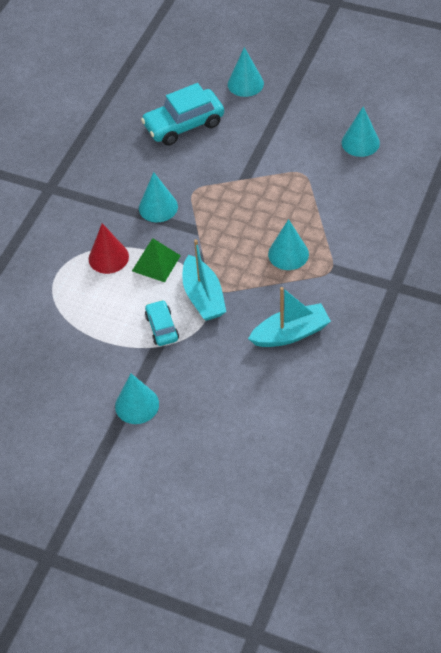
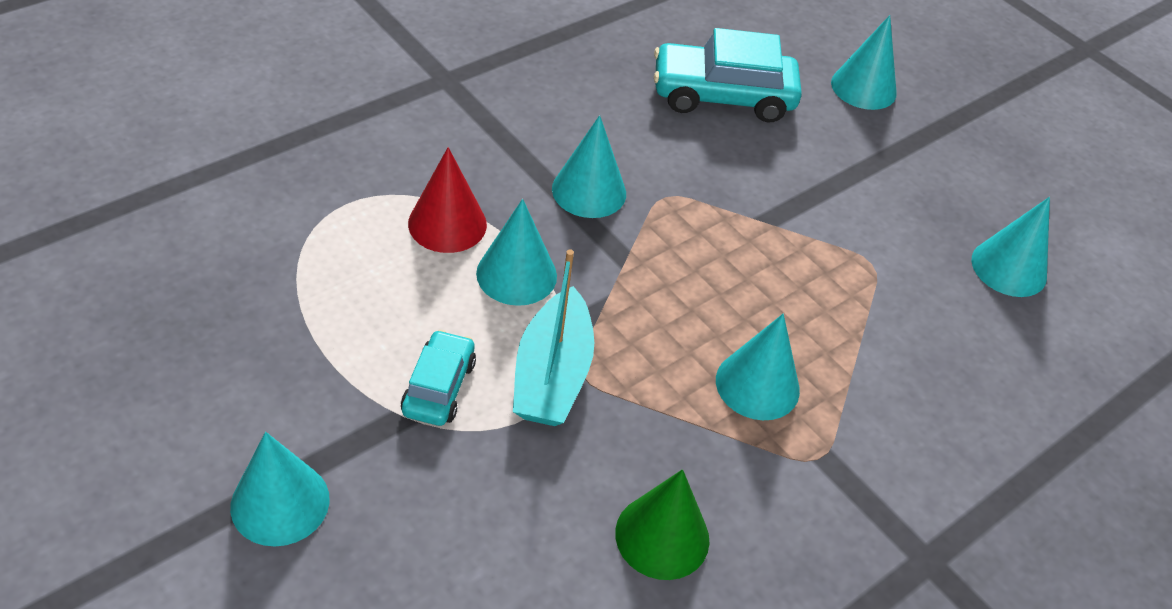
camera: 20 degrees right, 5 degrees down
(156, 263) = (516, 274): green pyramid -> turquoise cone
(291, 333) = (662, 536): turquoise boat -> green cone

